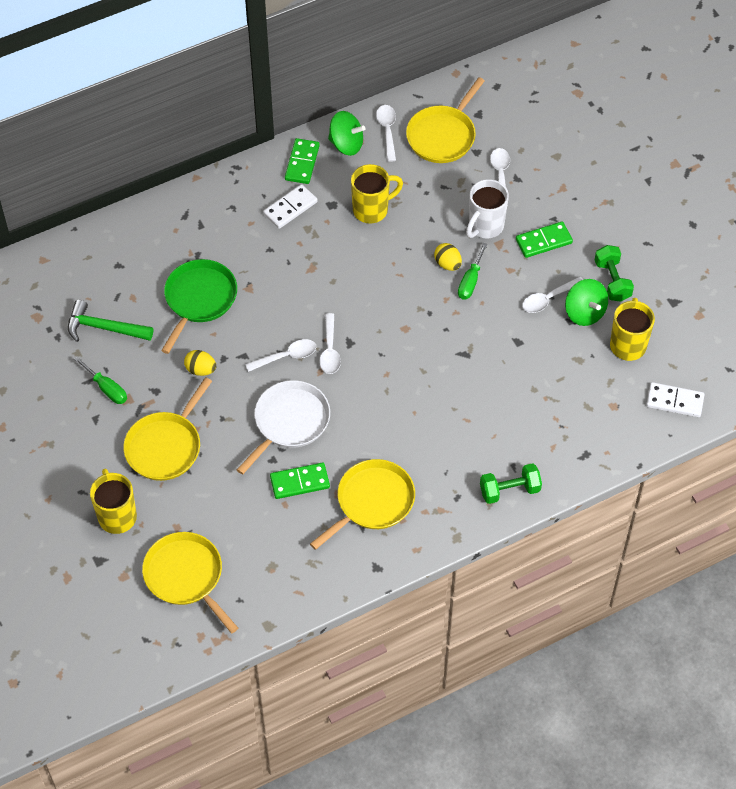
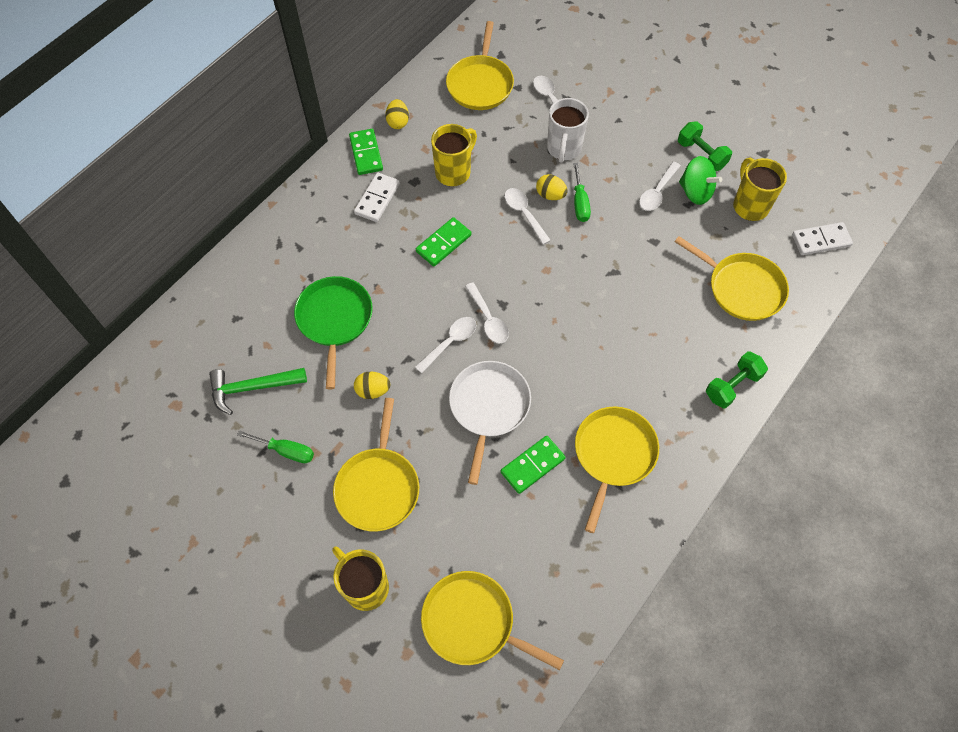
camera: 25 degrees left, 5 degrees up
(346, 144) = (398, 122): green spinning top -> yellow egg
(387, 130) = (428, 97): white spoon -> white spoon (524, 214)
(543, 241) = (622, 143): green domino -> green domino (443, 243)
(572, 413) = (741, 288): none -> yellow pan

